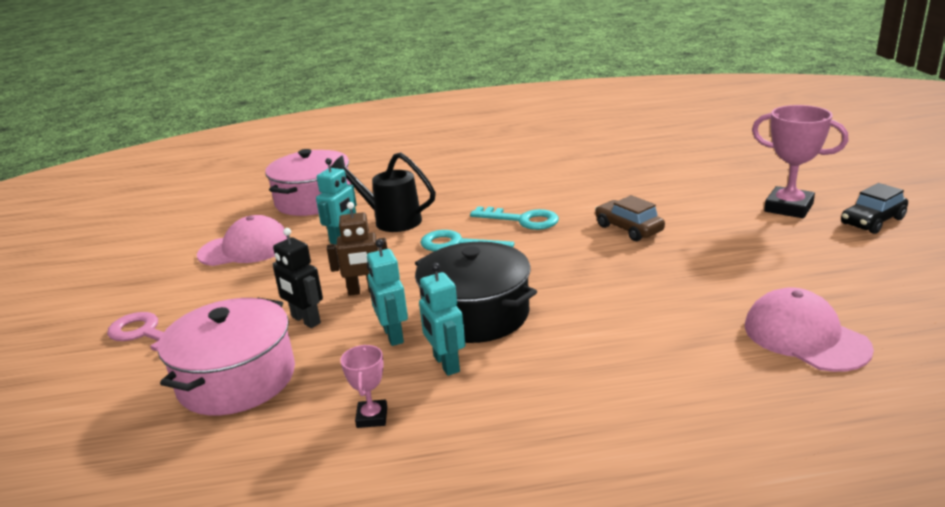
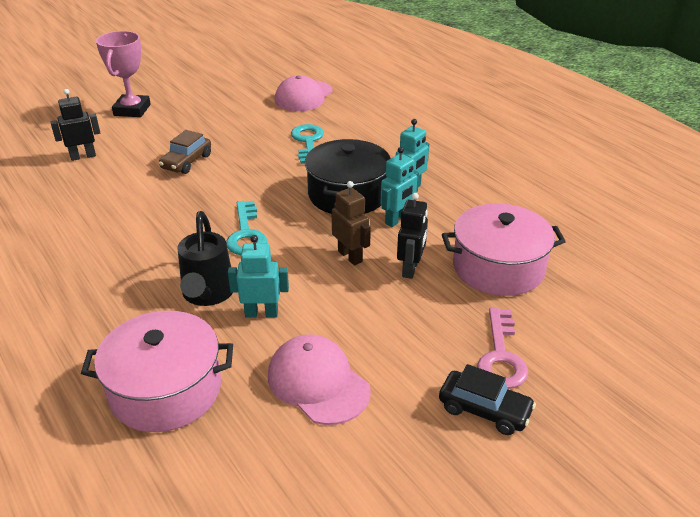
camera: 120 degrees left, 10 degrees up
(372, 417) = (477, 198): pink trophy -> none
(522, 220) = (183, 213): turquoise key -> turquoise key (307, 142)
(675, 182) = (83, 156): none -> black robot
(872, 221) = (149, 85): black car -> black car (484, 410)

